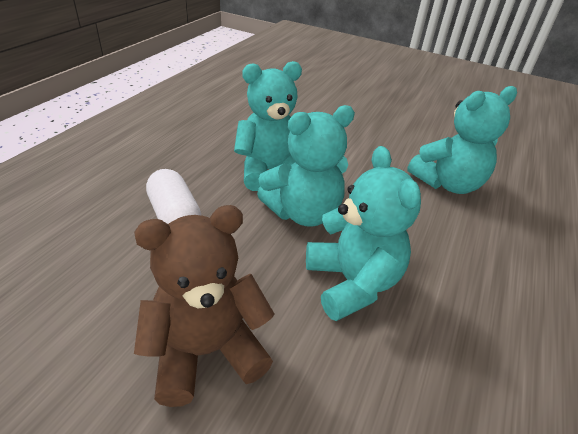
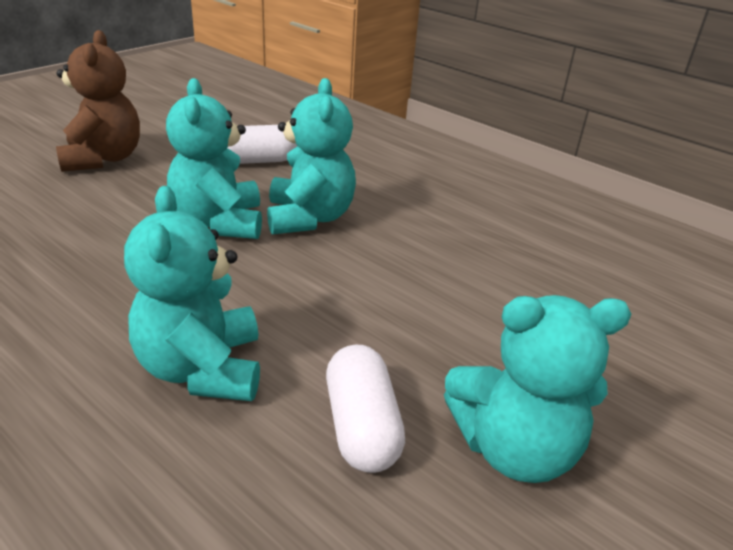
camera: 105 degrees right, 5 degrees down
(352, 283) = (101, 227): turquoise teddy bear -> turquoise teddy bear (513, 448)
(435, 136) = (361, 426): none -> white capsule

